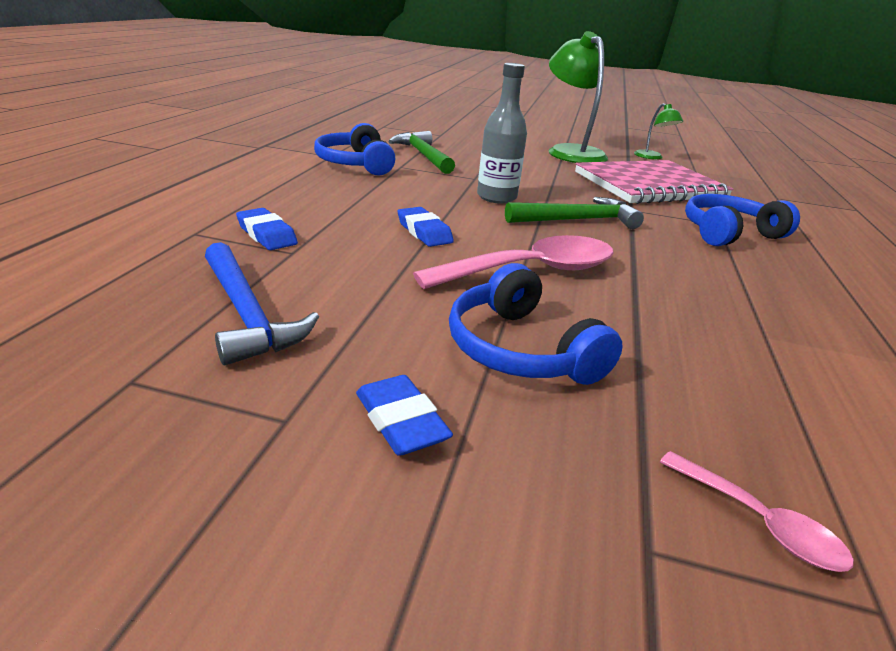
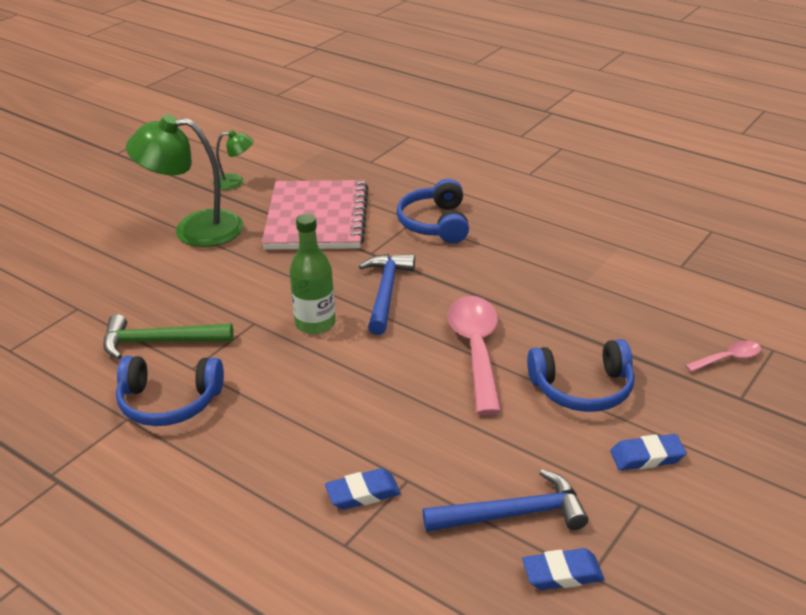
camera: 65 degrees left, 5 degrees up
(424, 232) = (385, 390): blue eraser -> blue eraser (562, 573)
(496, 197) = (315, 323): grey bottle -> green bottle
(577, 220) = (386, 292): green hammer -> blue hammer

